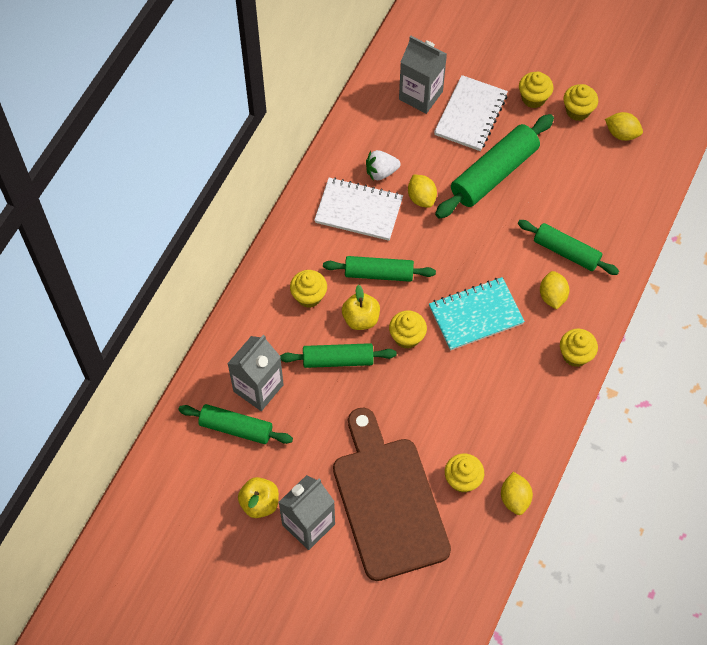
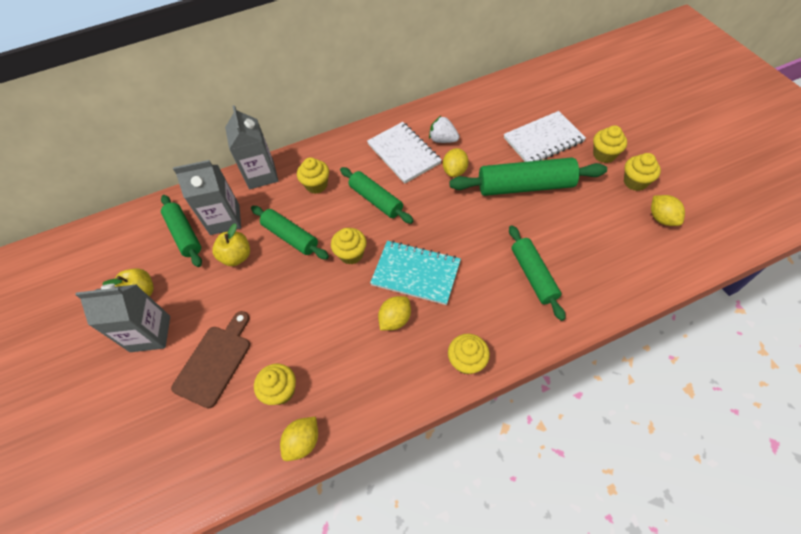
camera: 45 degrees right, 5 degrees down
(361, 319) = (333, 221): yellow apple -> yellow apple (237, 256)
(388, 501) = (215, 362): brown cutting board -> brown cutting board, size x0.57
(420, 95) = (517, 110): grey carton -> grey carton (261, 175)
(552, 296) = (490, 301): yellow lemon -> yellow lemon (395, 319)

